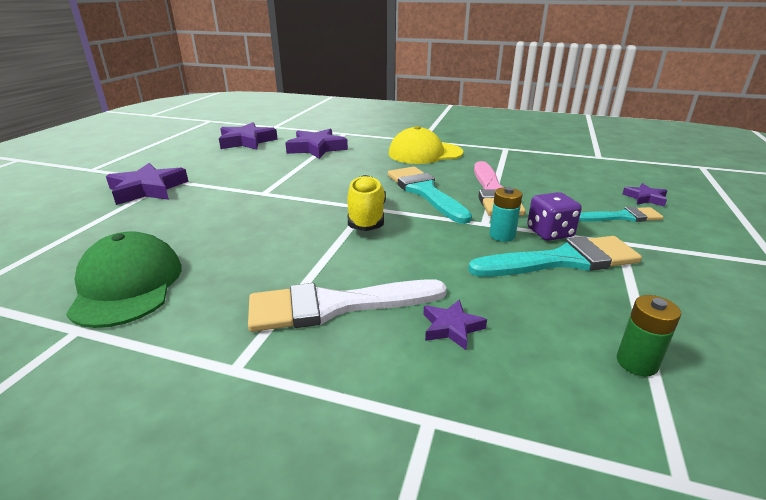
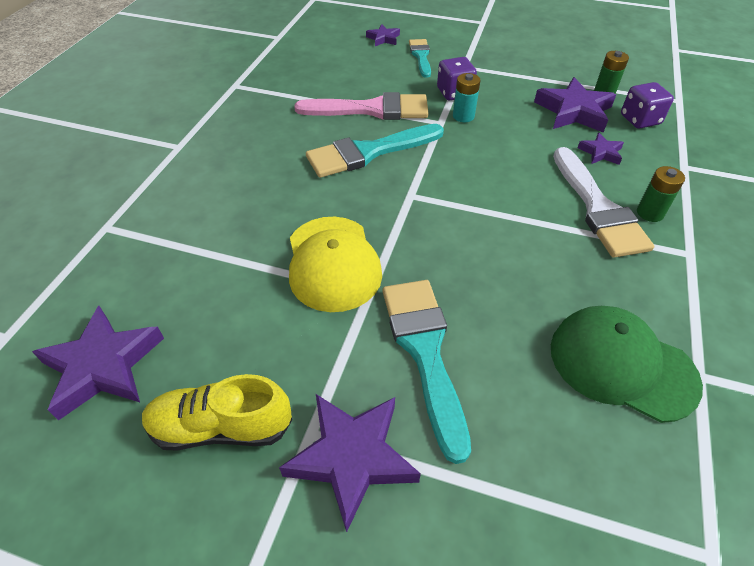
camera: 90 degrees left, 20 degrees up
(127, 285) = (621, 364): green cap -> green cap turned 45 degrees clockwise
(316, 148) = (182, 255): purple star -> purple star (574, 111)
(318, 348) = (650, 213): none -> green battery
(366, 217) = (436, 194): yellow shoe -> yellow shoe (221, 427)
(425, 153) = (238, 146): yellow cap -> yellow cap (333, 263)
(563, 260) = (498, 95): turquoise brush -> turquoise brush (424, 351)
(563, 392) = (640, 120): none -> purple dice

